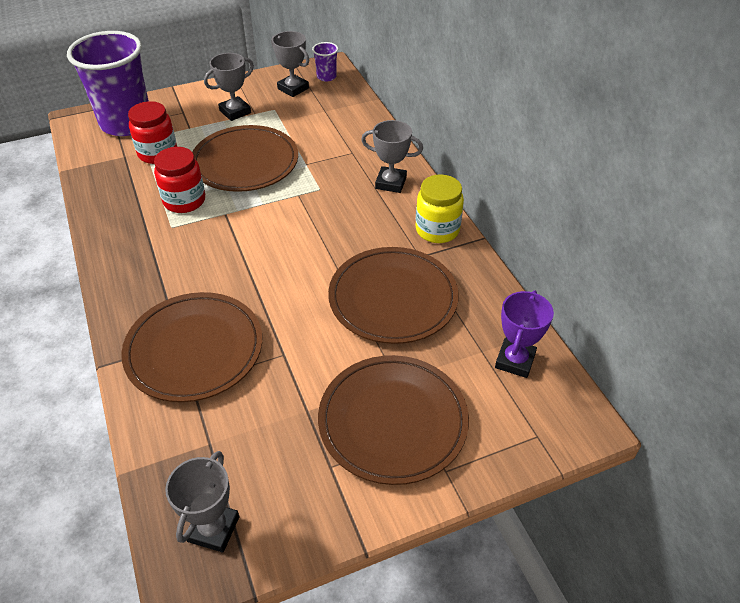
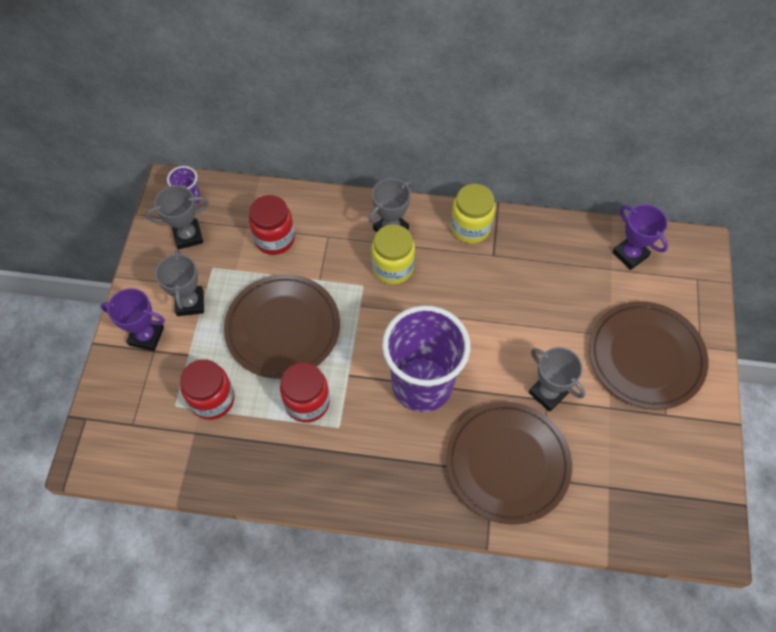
camera: 60 degrees left, 15 degrees up
(126, 123) = (134, 412): purple cup -> purple cup (422, 384)
(192, 104) = (146, 336): none -> purple trophy
(213, 529) = (684, 512): grey trophy -> grey trophy (548, 393)
(325, 127) = (274, 239): none -> red jar
(351, 199) = (393, 267): none -> yellow jar
(393, 298) = (529, 297): brown plate -> none

